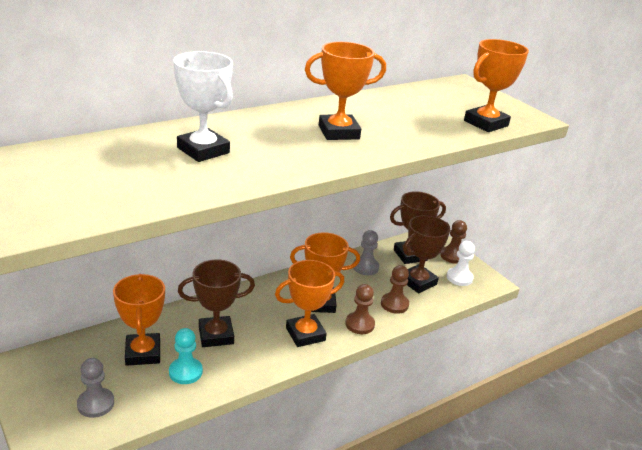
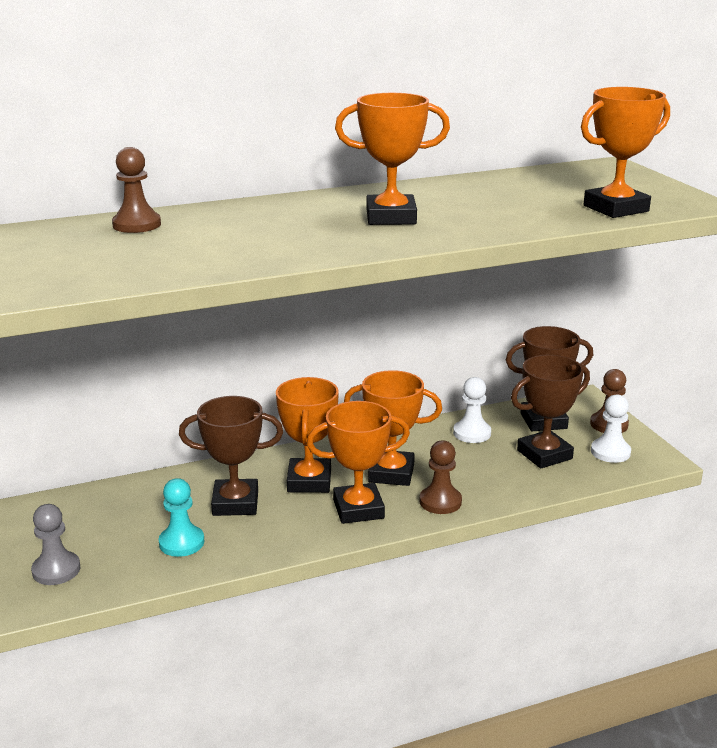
camera: 15 degrees right, 5 degrees down
(143, 353) = (134, 517): orange trophy -> orange trophy (309, 481)
(203, 150) = (196, 234): white trophy -> none
(365, 267) = (472, 433): grey pawn -> white pawn
(394, 304) = (500, 480): brown pawn -> brown pawn (137, 225)

